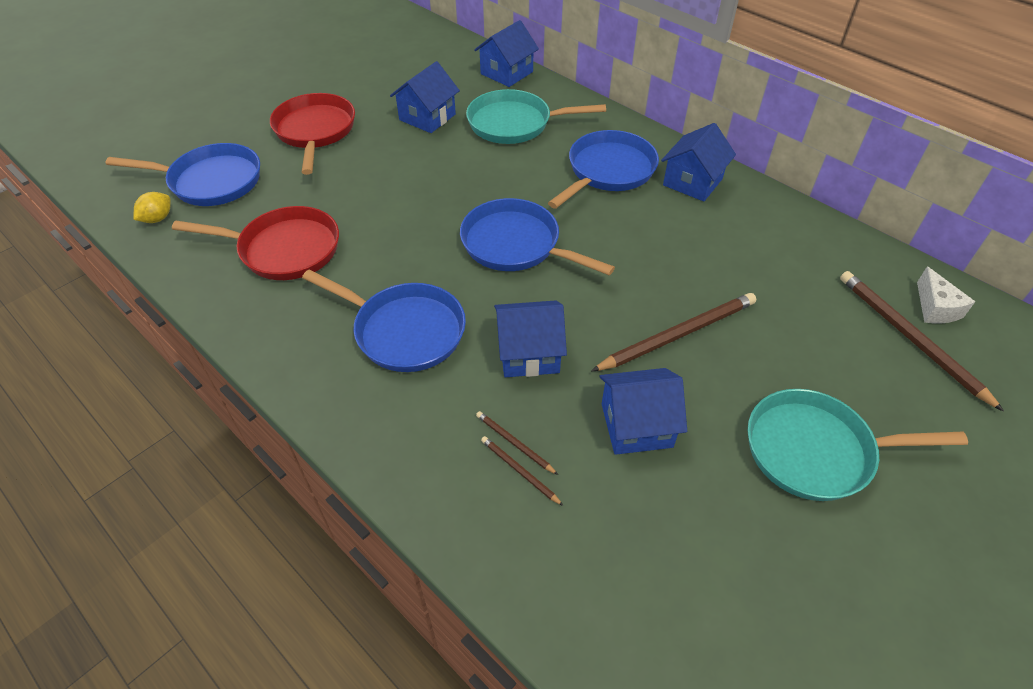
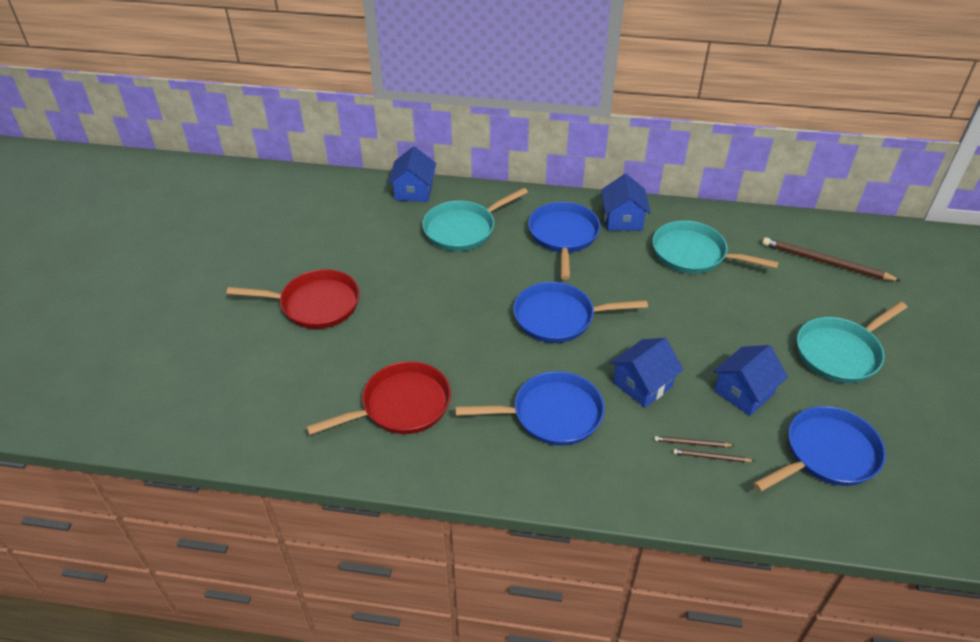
camera: 35 degrees left, 5 degrees down
(157, 219) = (267, 437): yellow lemon -> none
(210, 181) = (275, 385): blue pan -> blue pan (826, 454)
(315, 131) = (315, 304): red pan -> red pan turned 135 degrees clockwise
(427, 117) = (392, 253): blue house -> none
(678, 334) = (712, 325): brown pencil -> none
(738, 252) = (693, 254): none -> turquoise pan
(935, 308) = (821, 238): white cheese -> none

